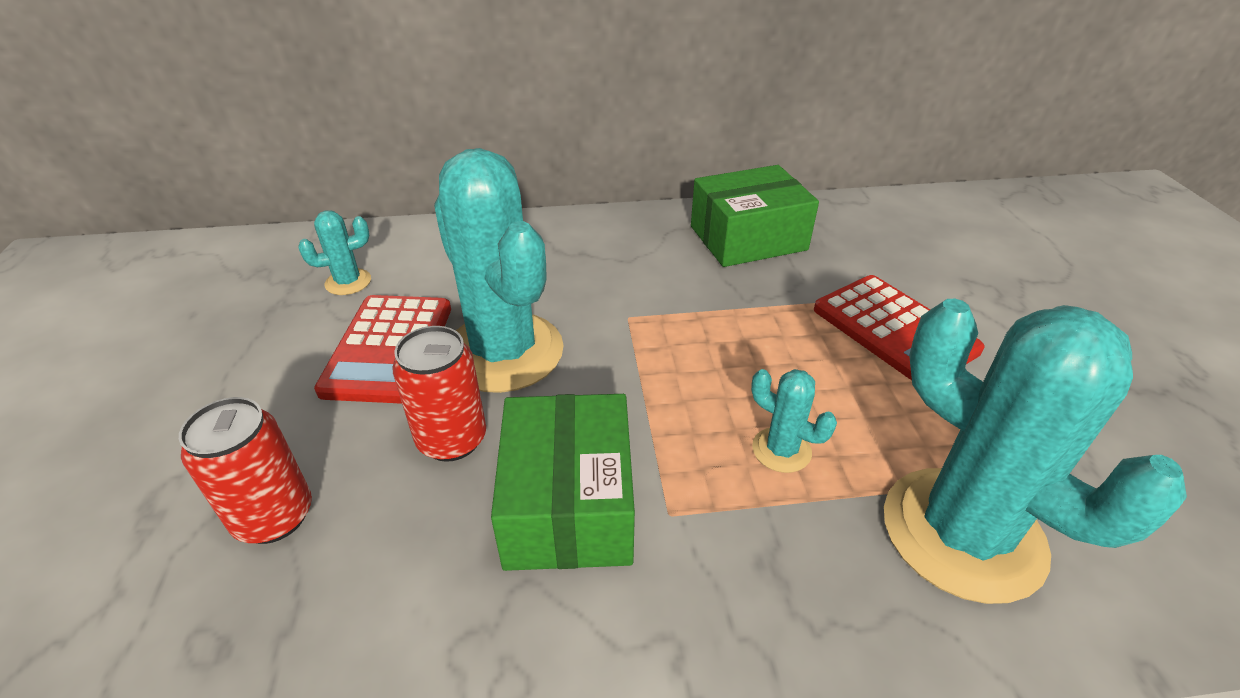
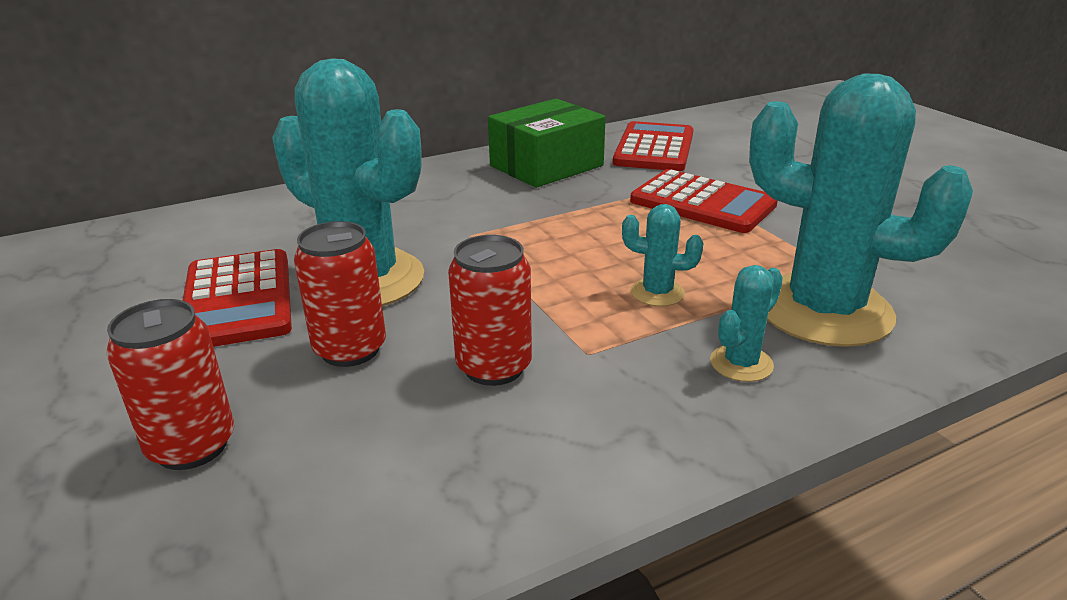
camera: 20 degrees left, 10 degrees down
(348, 282) = (157, 260): turquoise cactus -> turquoise cactus (741, 363)
(569, 504) = (494, 367): green box -> red can
(876, 236) = (654, 148): none -> red calculator

